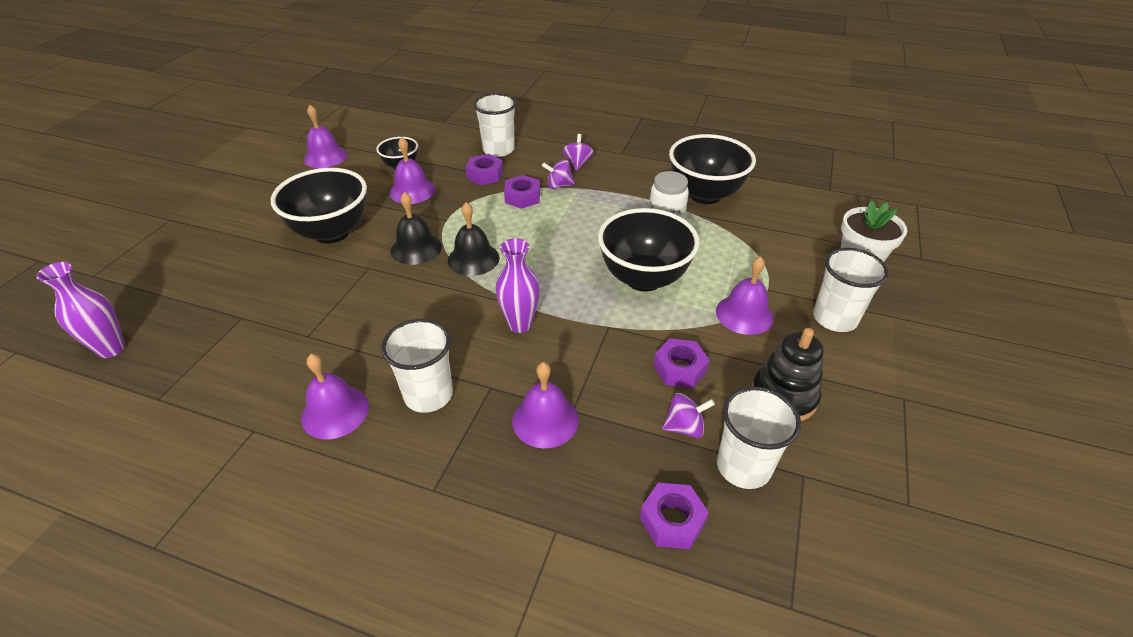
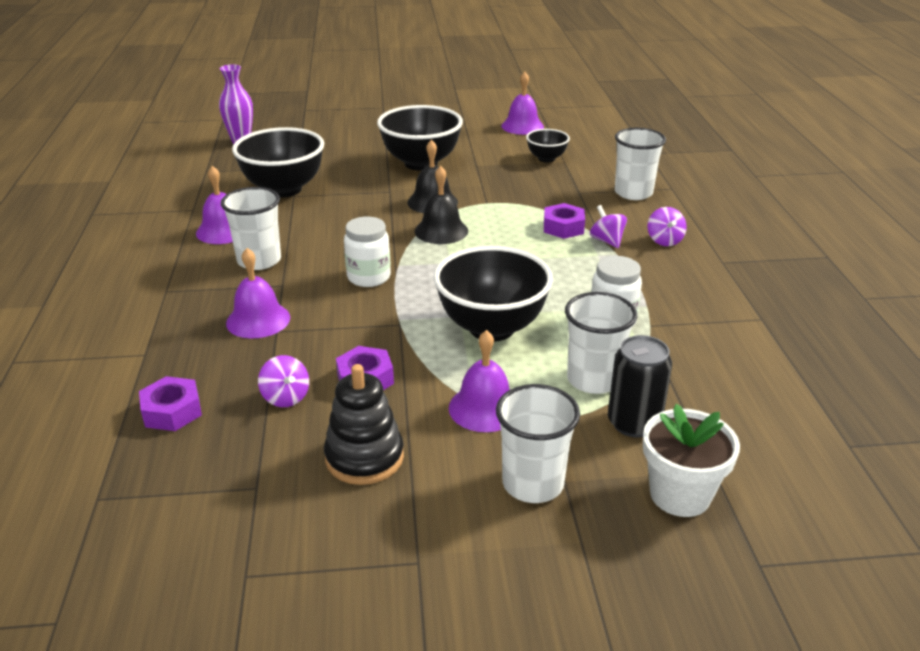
camera: 65 degrees right, 10 degrees down
(412, 191) = (513, 175): purple bell -> none
(485, 175) = (579, 199): purple nut -> none
(520, 324) = (369, 277): purple vase -> white jar
(577, 163) = (664, 240): purple spinning top -> purple spinning top turned 105 degrees clockwise
(705, 194) = (701, 337): black bowl -> black bowl (284, 189)
(743, 466) = (251, 443): white cup -> white cup (593, 380)
(785, 254) = (634, 423): none -> black can

